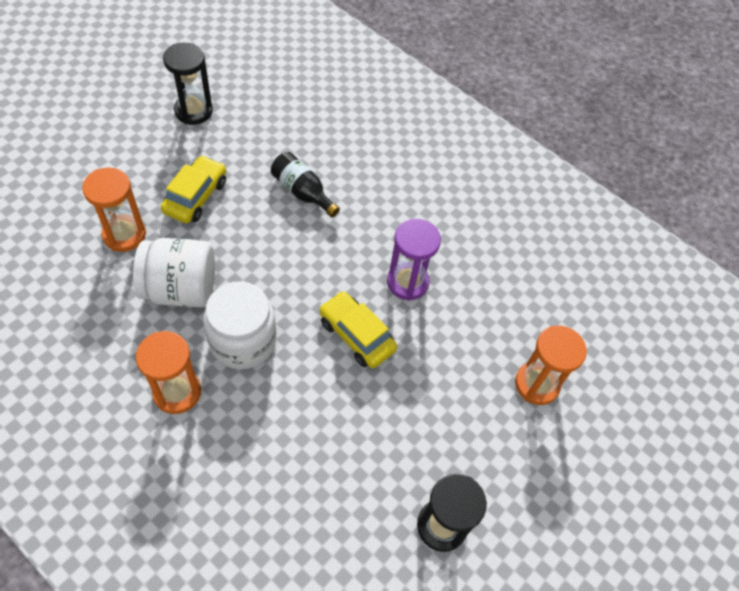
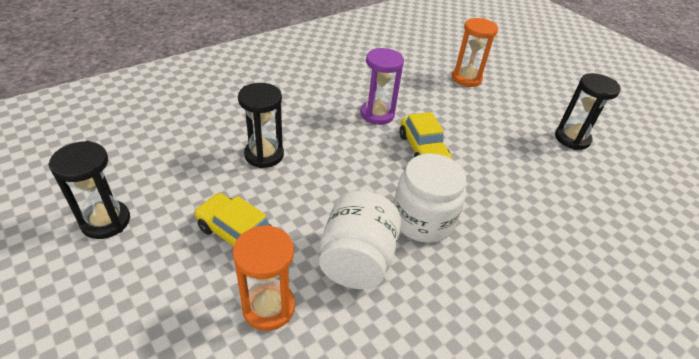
camera: 75 degrees left, 15 degrees down
(177, 392) = (476, 276): orange hourglass -> none
(302, 192) = (264, 155): black bottle -> black hourglass
(356, 335) = (423, 149): yellow car -> yellow car turned 75 degrees counterclockwise

